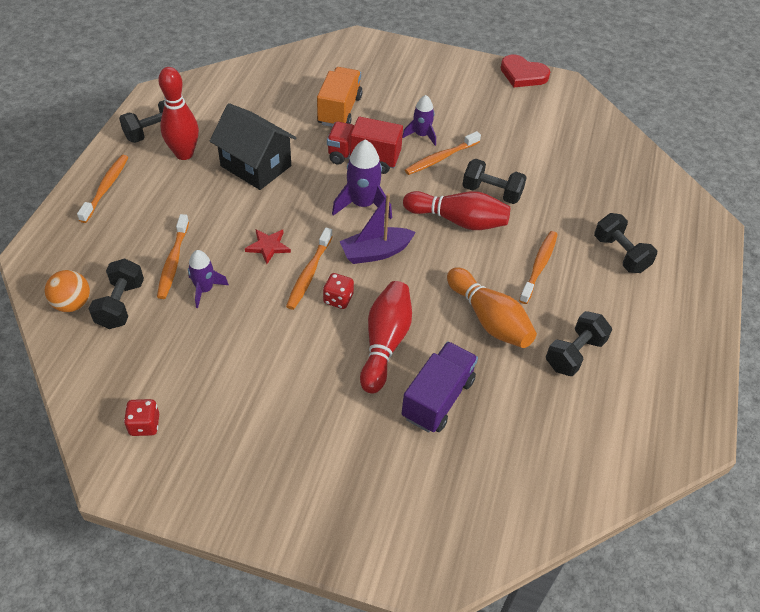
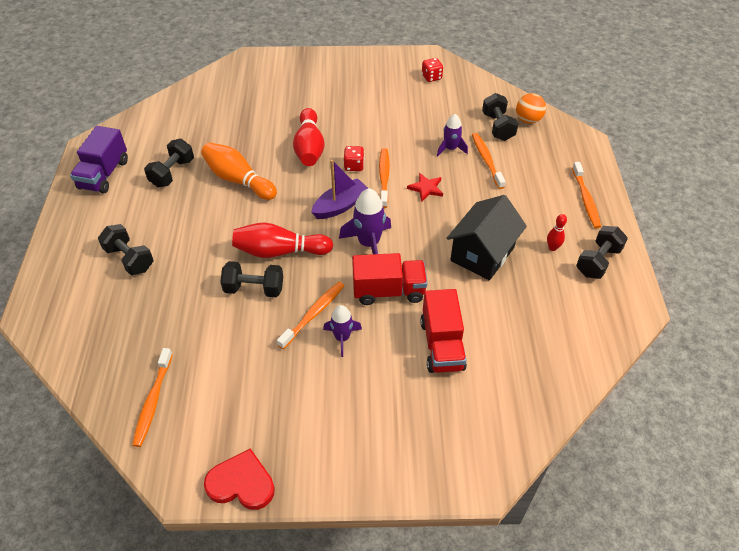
camera: 165 degrees right, 0 degrees up
(184, 154) = (552, 248): red bowling pin -> red bowling pin, size x0.48
(256, 166) = (482, 254): black house -> black house turned 75 degrees counterclockwise
(339, 110) = (442, 345): orange truck -> red truck
(438, 398) = (264, 126): purple truck -> purple truck (104, 174)
(539, 266) = (203, 229): orange toothbrush -> orange toothbrush (153, 401)

